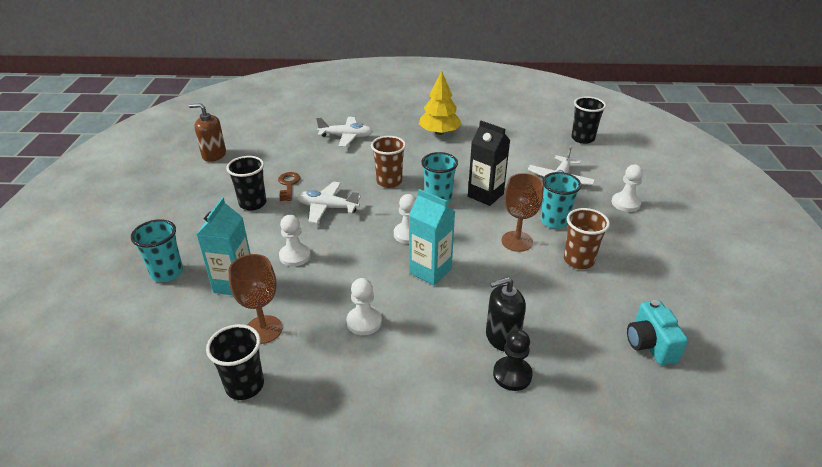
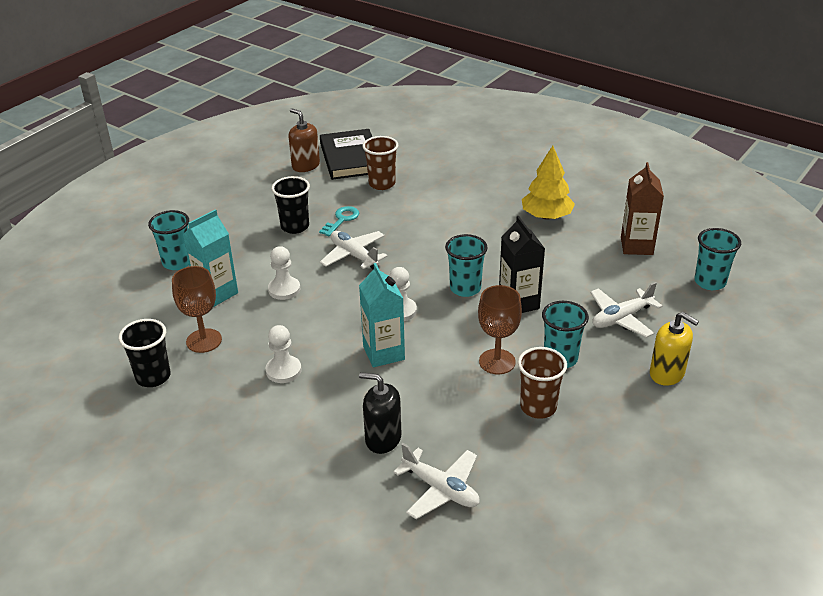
camera: 35 degrees right, 0 degrees up
(248, 138) = (351, 158): none -> black book
(288, 185) = (341, 220): brown key -> turquoise key
(346, 137) = (444, 188): white plane -> white plane (441, 489)
(389, 181) = (437, 251): brown cup -> brown cup (382, 184)
(512, 375) = (356, 472): black pawn -> none
(516, 132) = (636, 246): none -> brown carton
(582, 138) = (710, 282): black cup -> turquoise cup
(625, 203) = (667, 374): white pawn -> yellow soap dispenser
(650, 344) = (512, 513): turquoise camera -> none

